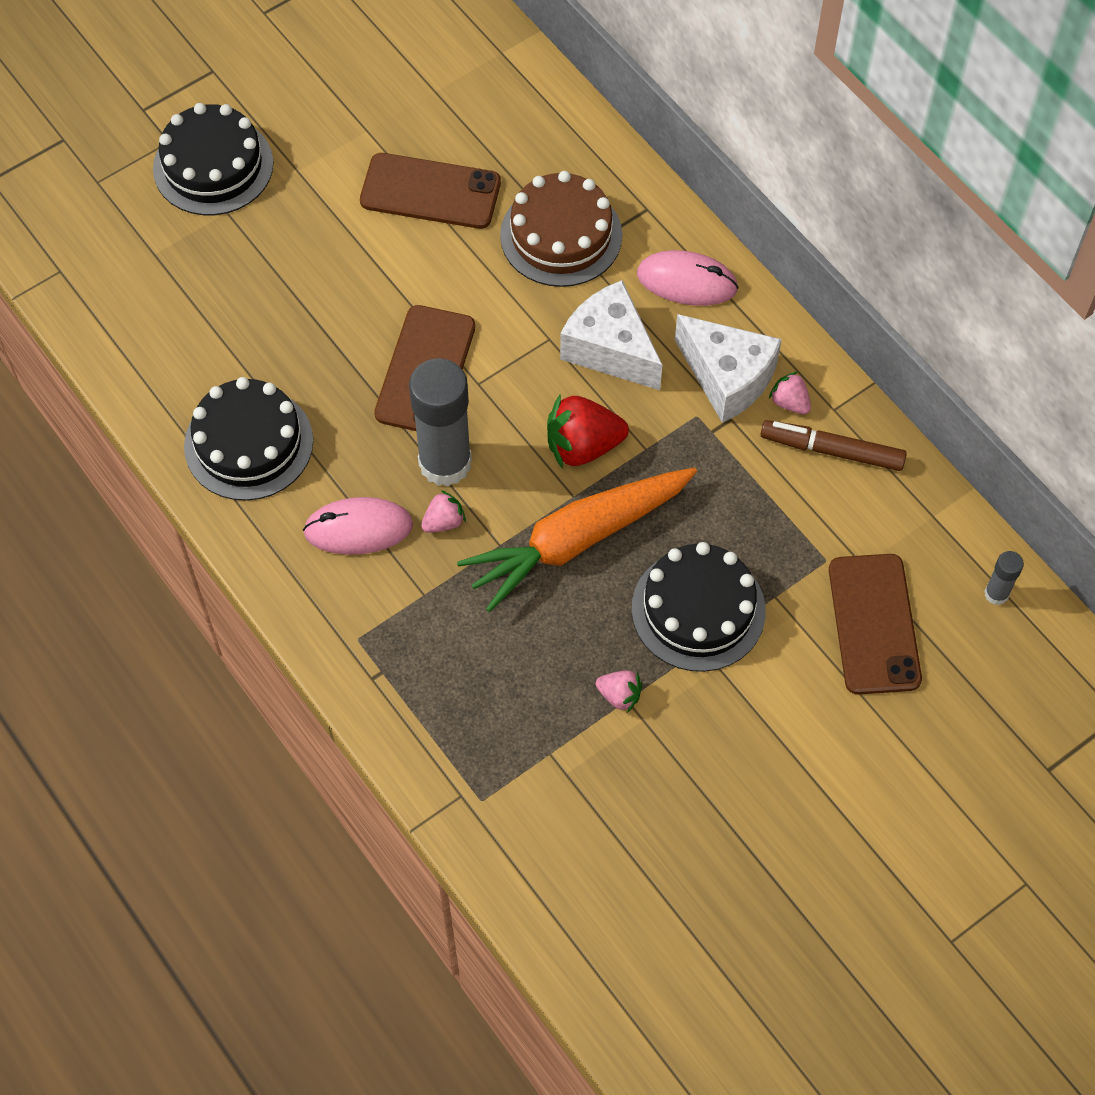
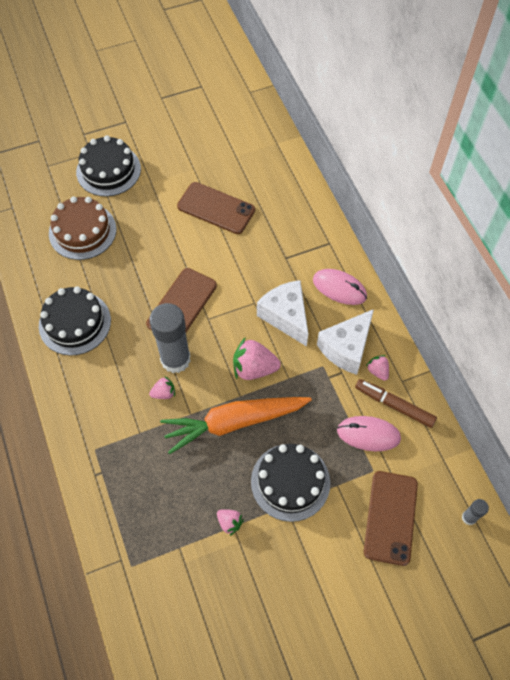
camera: 15 degrees right, 0 degrees up
(358, 528) = (116, 385): pink mouse -> pink mouse (368, 434)
(561, 235) = (278, 247): brown cake -> brown cake (82, 231)
(583, 446) = (254, 368): red strawberry -> pink strawberry
(727, 378) = (346, 348): white cheese -> white cheese turned 75 degrees clockwise

